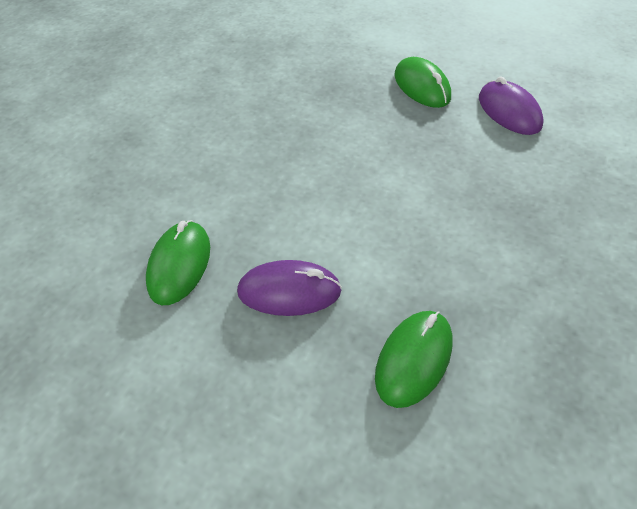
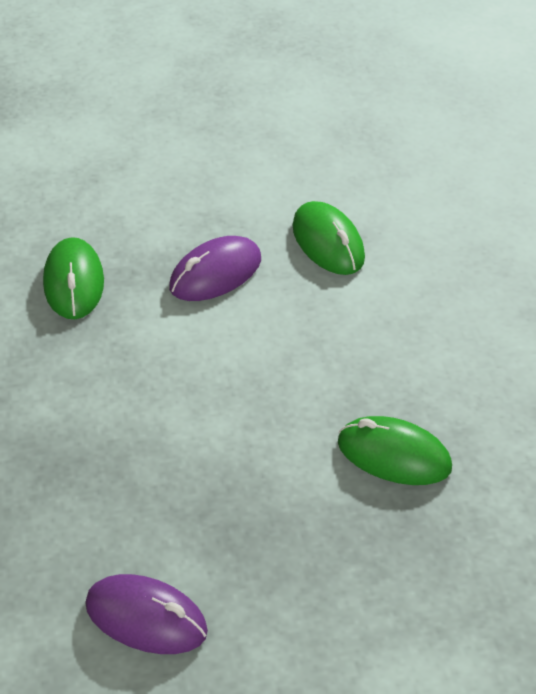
camera: 140 degrees right, 5 degrees down
(422, 87) = (295, 595): green mouse -> green mouse (394, 455)

